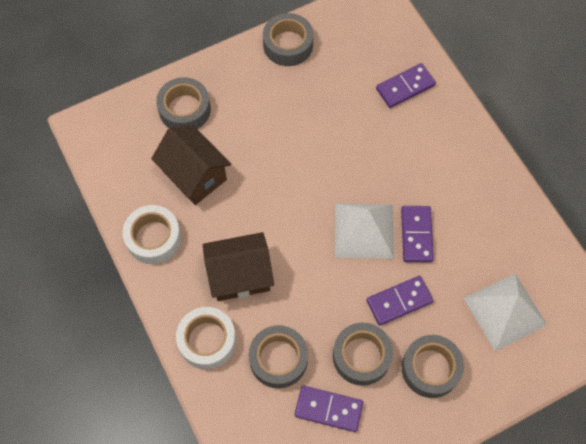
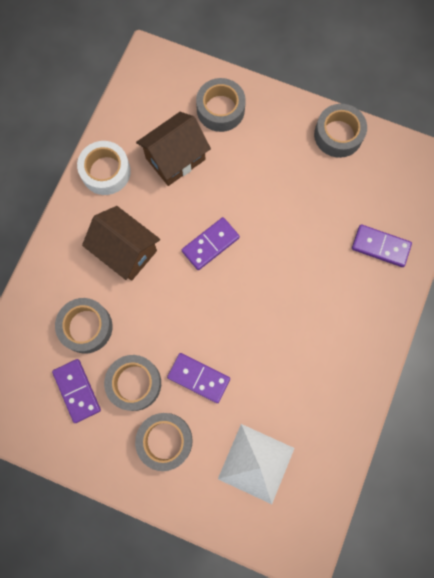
camera: 50 degrees right, 10 degrees up
(194, 175) = (175, 159): brown house -> brown house turned 45 degrees clockwise
(207, 340) = (61, 268): white tape -> none
(364, 230) = (233, 309): white pyramid -> none
(416, 235) = (262, 350): purple domino -> purple domino (210, 244)

